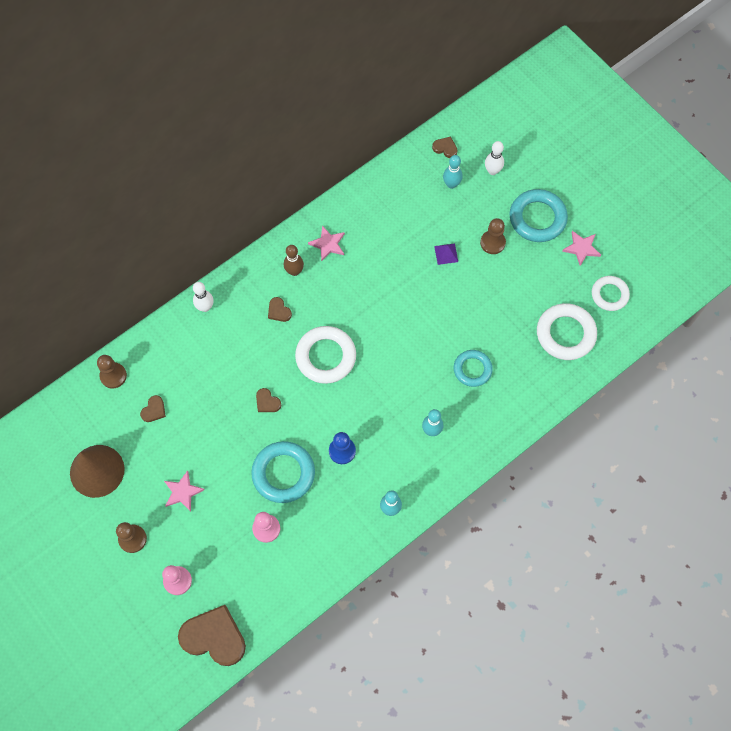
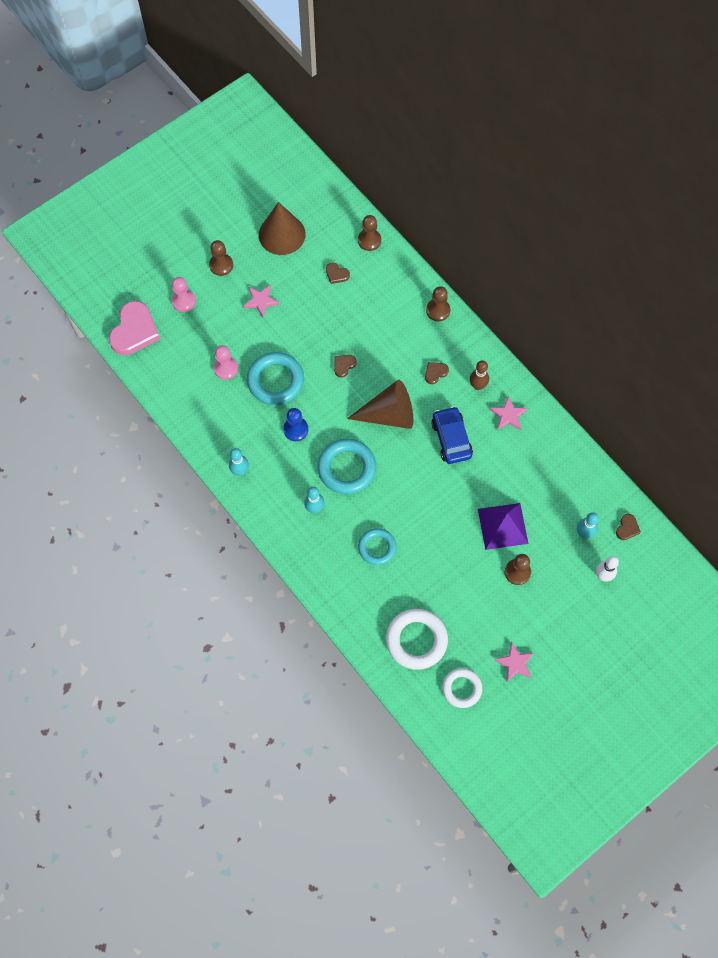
camera: 90 degrees right, 0 degrees up
(205, 307) = (438, 310): white bowling pin -> brown pawn
(214, 637) = (134, 331): brown heart -> pink heart
(326, 356) = (389, 414): white ring -> brown cone
(353, 297) = (451, 439): none -> blue car
(446, 254) = (502, 526): purple pyramid -> purple pyramid, size x2.04
(537, 218) = (548, 619): turquoise ring -> turquoise ring (346, 468)

